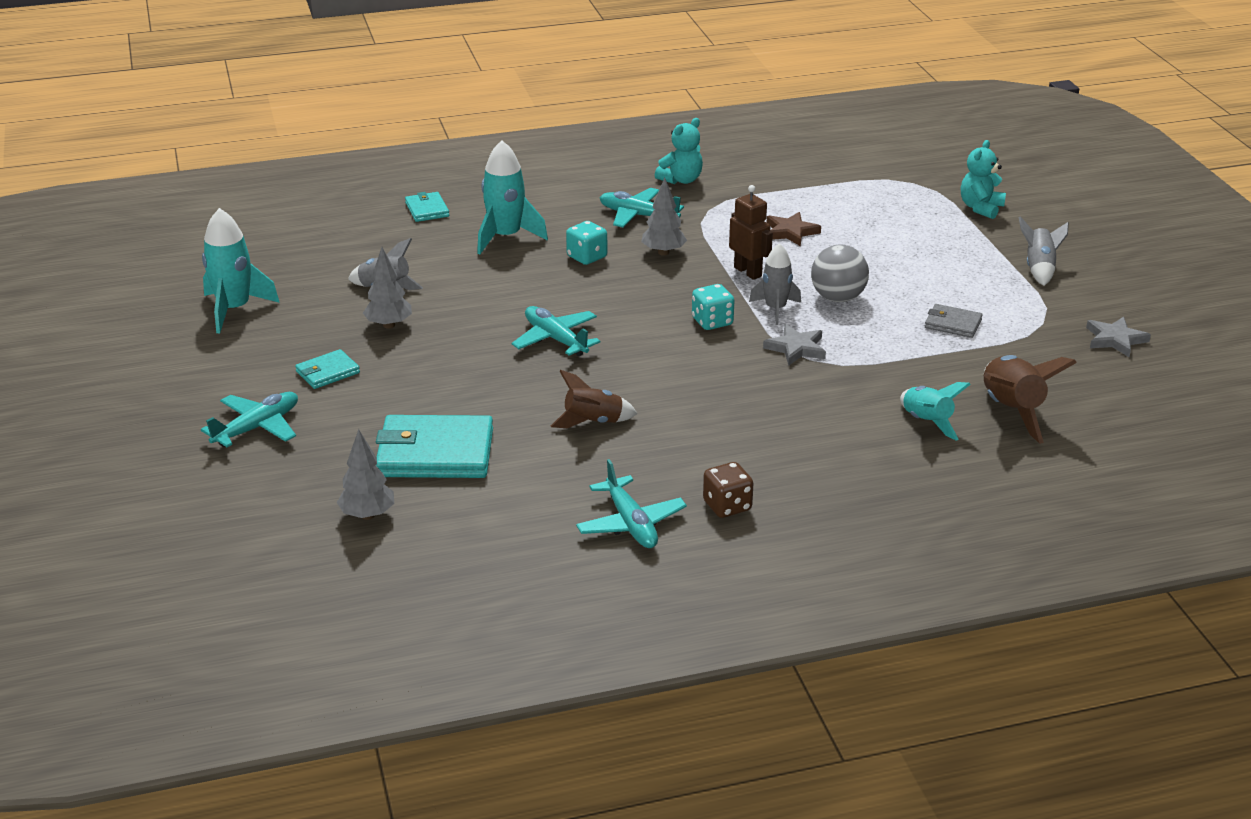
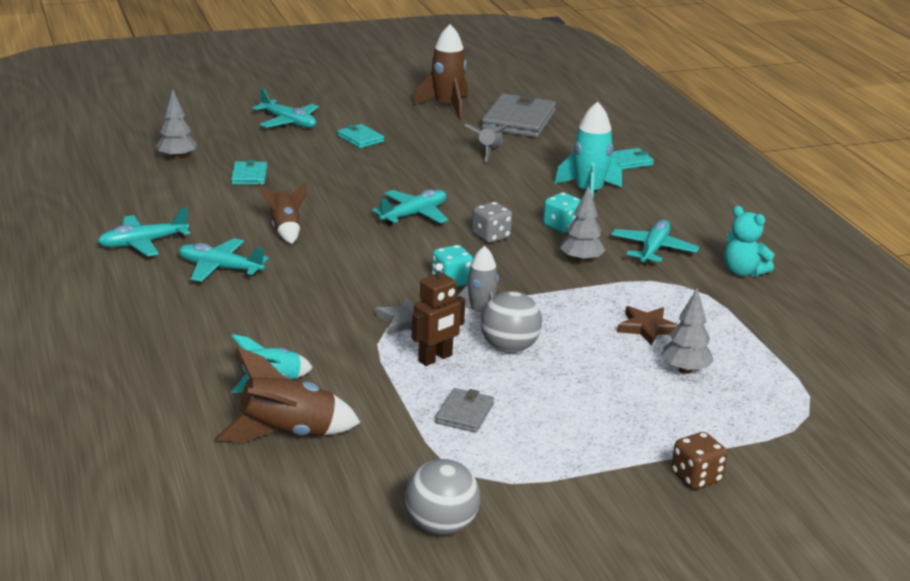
camera: 85 degrees right, 5 degrees down
(234, 309) = (446, 107): turquoise rocket -> brown rocket
(293, 264) = (518, 120): none -> grey wallet
(389, 325) = (430, 155): grey tree -> grey tree (685, 370)
(435, 453) = (249, 176): turquoise wallet -> turquoise wallet, size x0.51
(610, 296) = (491, 236): none -> grey dice
(693, 463) = (220, 268): none -> turquoise plane
(727, 506) = (156, 281): brown dice -> brown dice (696, 477)
(748, 272) = (553, 302): brown robot -> brown robot (435, 358)
(980, 208) = (759, 459): turquoise teddy bear -> none
(1039, 268) = (609, 488): grey rocket -> none
(1115, 339) = (441, 526): grey star -> grey ball

